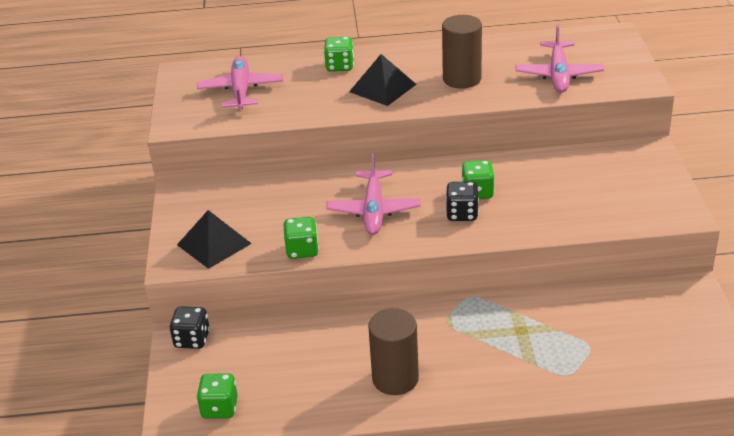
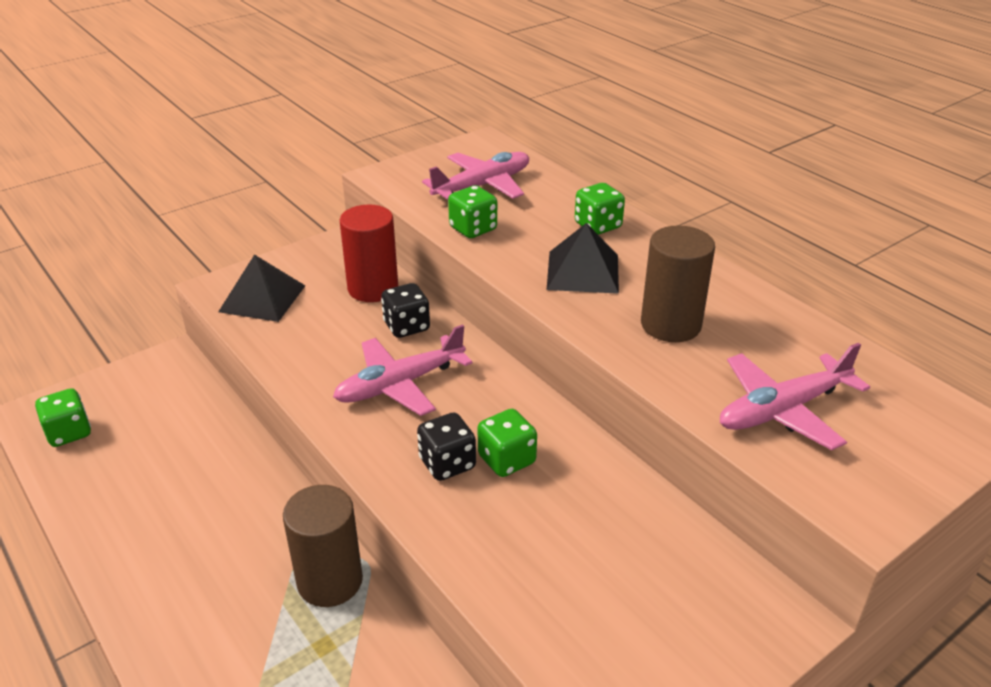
camera: 55 degrees right, 0 degrees up
(192, 339) = (170, 368): black dice -> black dice (406, 326)
(257, 192) = (373, 288): none -> red cylinder
(302, 250) = (286, 361): green dice -> green dice (473, 229)
(395, 379) = (168, 554): brown cylinder -> brown cylinder (330, 581)

